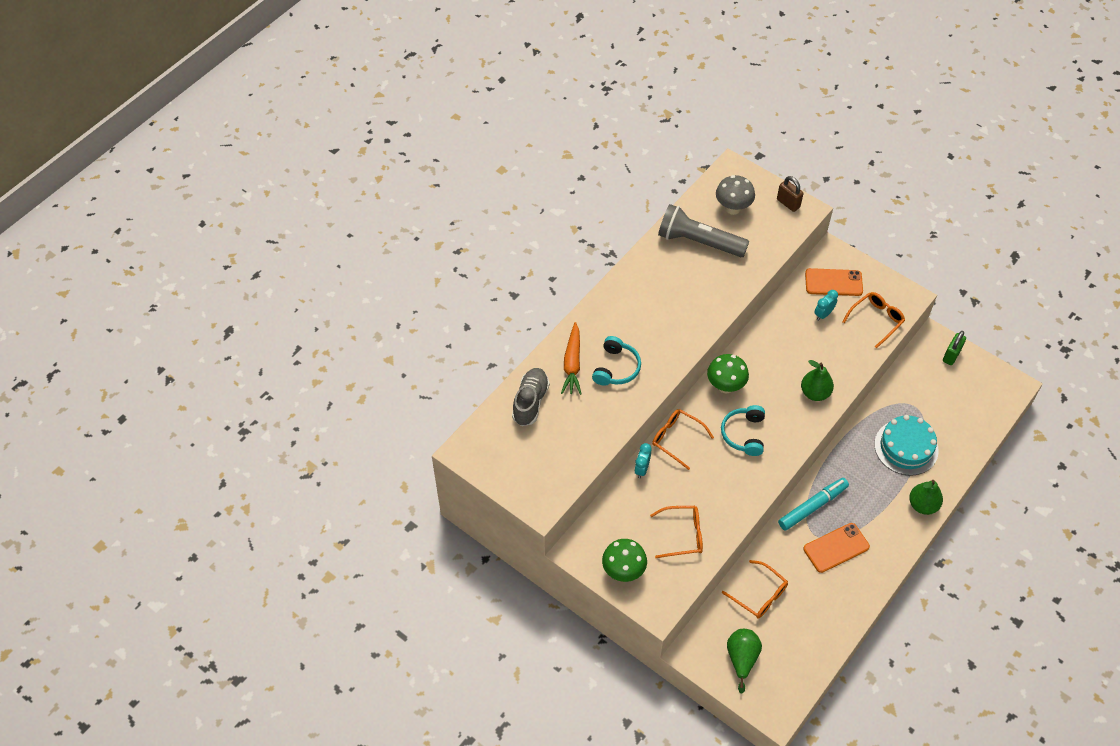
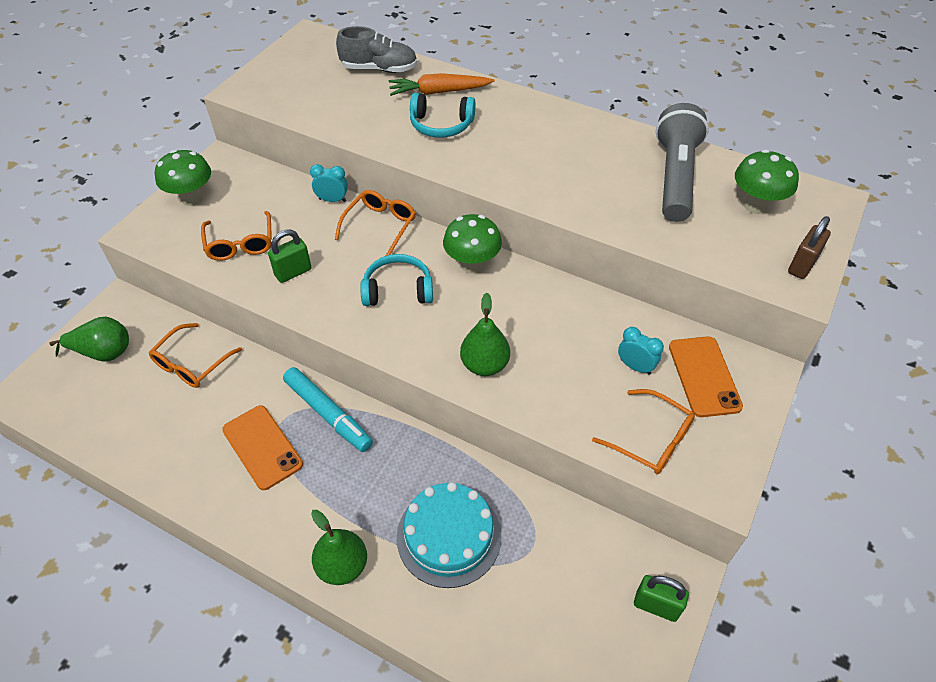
camera: 80 degrees right, 5 degrees down
(718, 499) = (293, 272): none -> green padlock
(733, 208) = (755, 206): grey mushroom -> green mushroom

